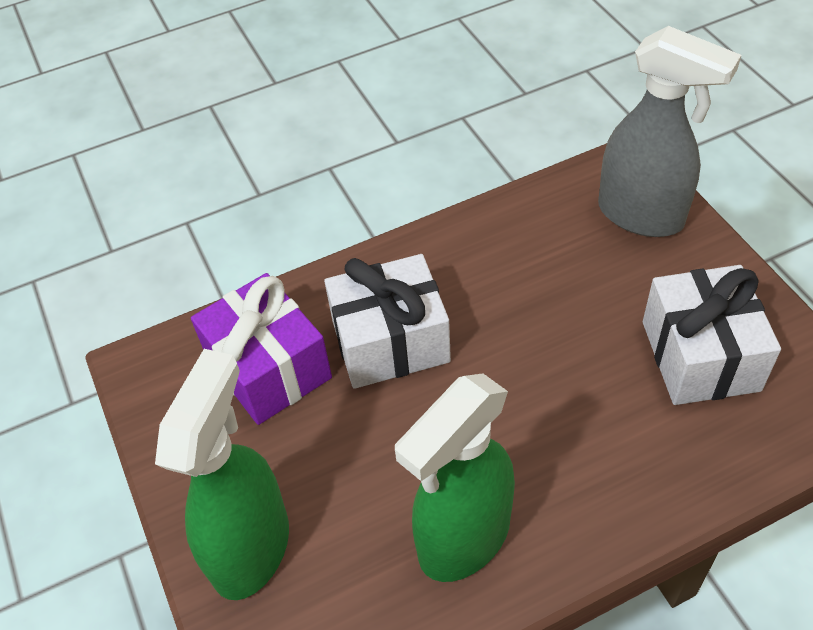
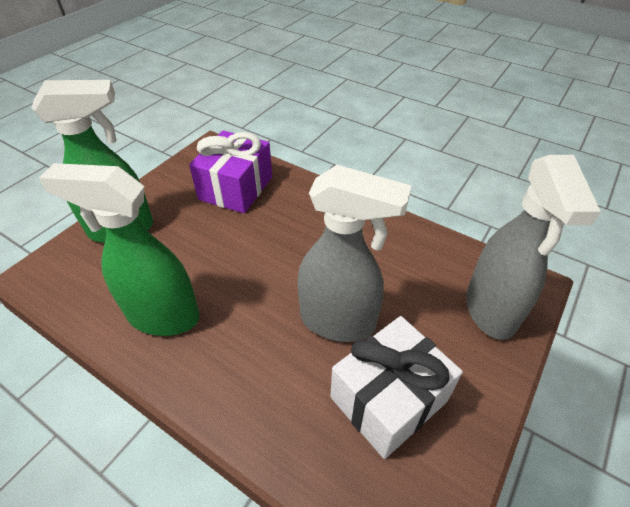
camera: 55 degrees right, 5 degrees down
(390, 342) = (284, 226): white gift -> none
(581, 353) = (339, 322): none -> grey spray bottle

